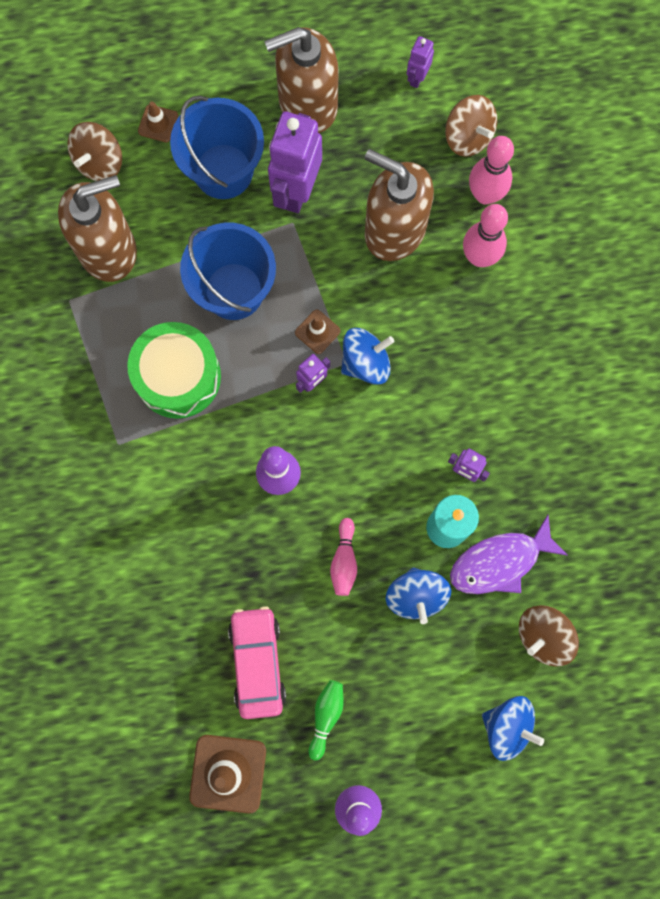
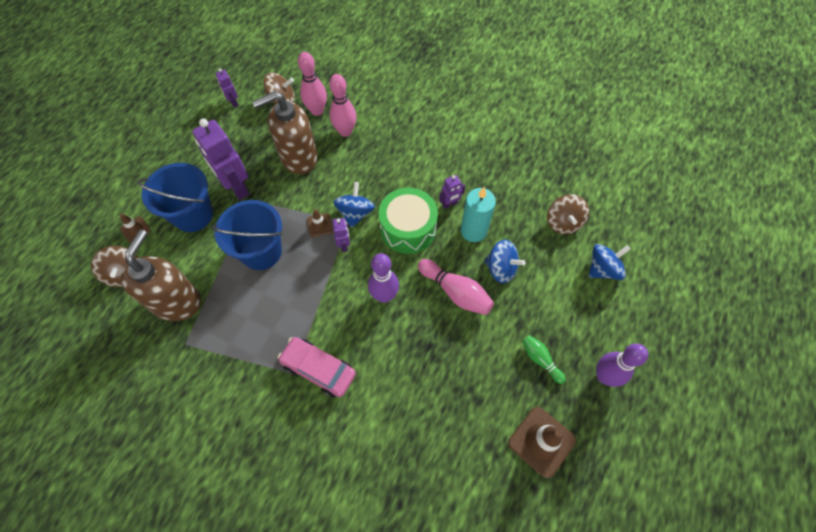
camera: 55 degrees left, 15 degrees down
(178, 376) = (282, 312): green drum -> green drum (408, 228)
(257, 663) = (483, 378): pink car -> pink car (318, 369)
(307, 104) = (198, 155): brown soap dispenser -> none
(344, 560) = (456, 292): pink bowling pin -> pink bowling pin, size x1.64
(500, 562) = (510, 218): purple fish -> none

